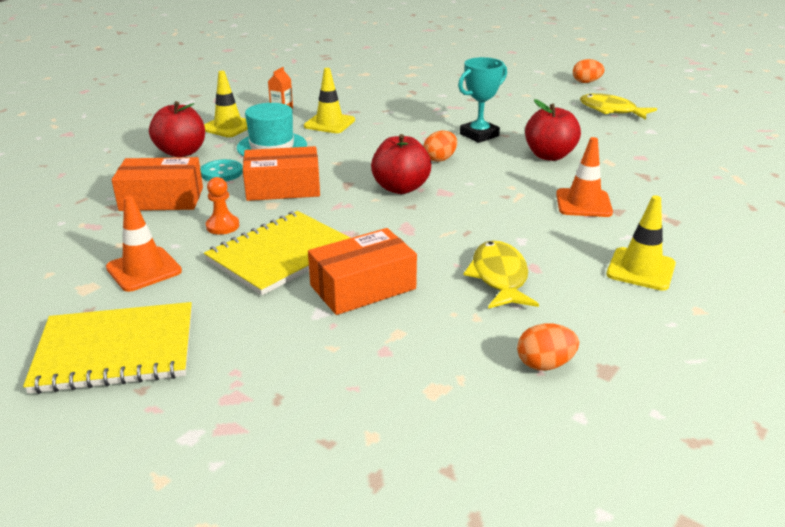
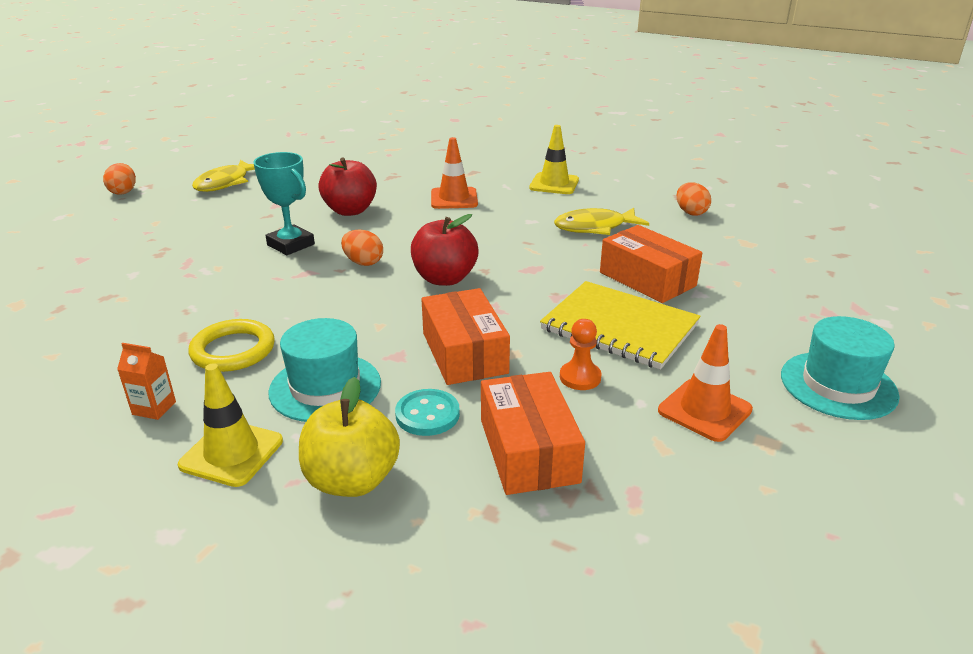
camera: 100 degrees left, 0 degrees up
(116, 350) = (838, 385): yellow notebook -> turquoise hat
(181, 152) = (352, 480): red apple -> yellow apple
(329, 123) = (233, 350): yellow traffic cone -> yellow ring

